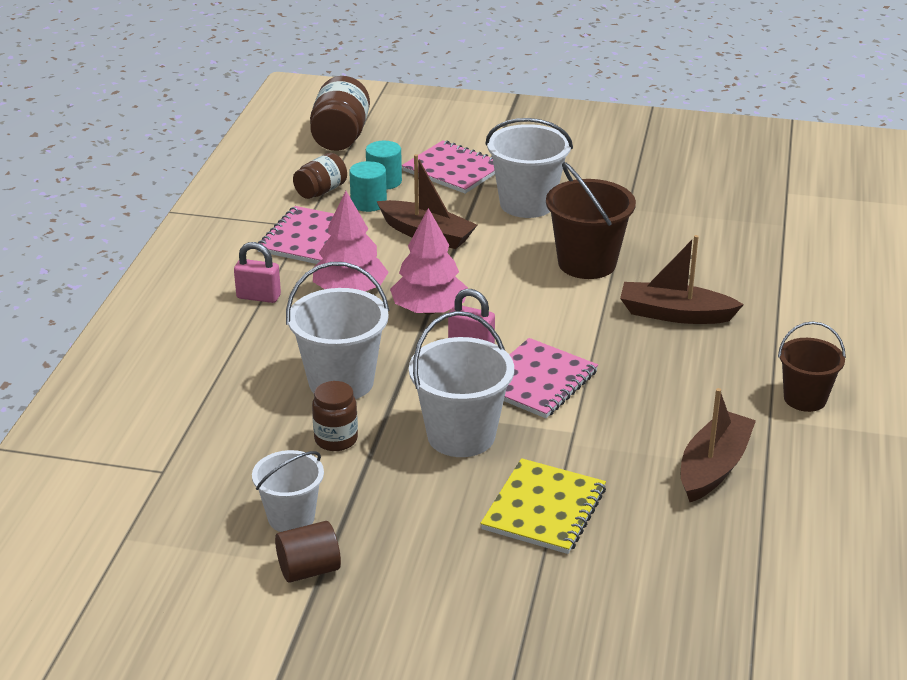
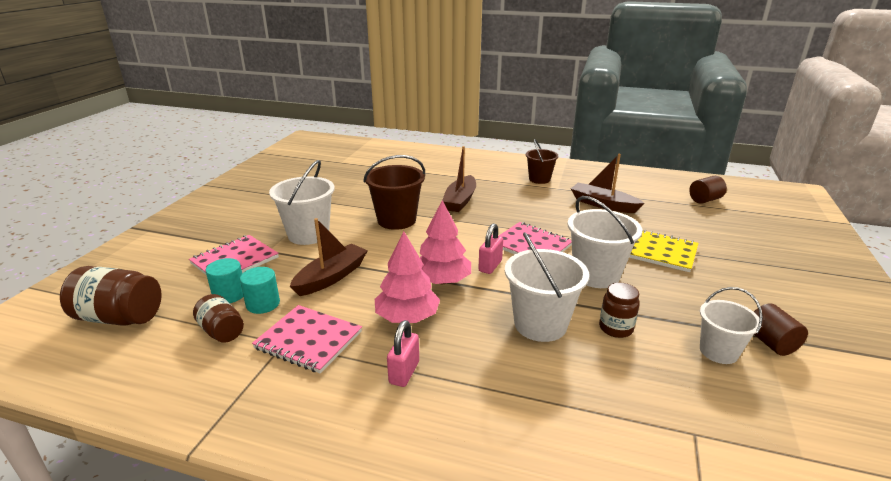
camera: 85 degrees left, 5 degrees down
(788, 612) = (705, 200): none -> brown cylinder

